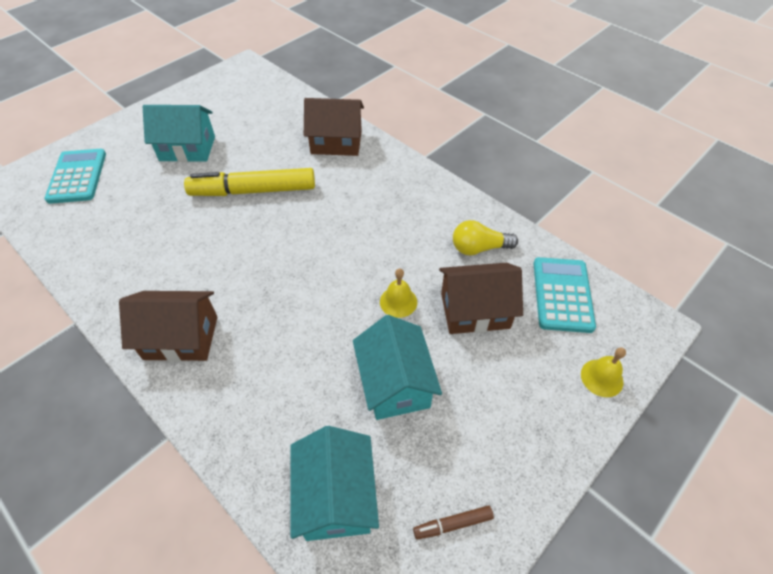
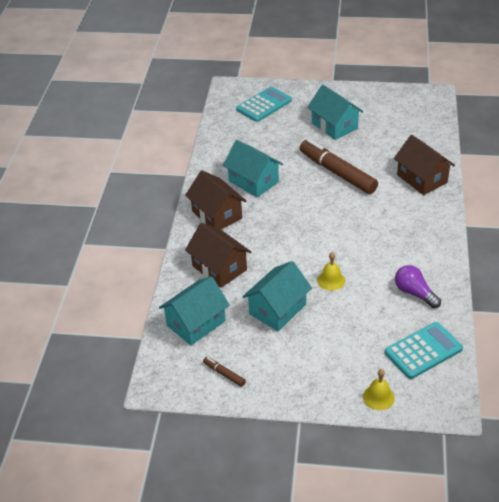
camera: 55 degrees right, 10 degrees down
(175, 265) = (253, 181): none -> turquoise house
(253, 191) = (337, 173): yellow marker -> brown marker
(475, 310) = (363, 316): brown house -> brown house (219, 268)
(479, 248) = (414, 293): yellow light bulb -> purple light bulb

